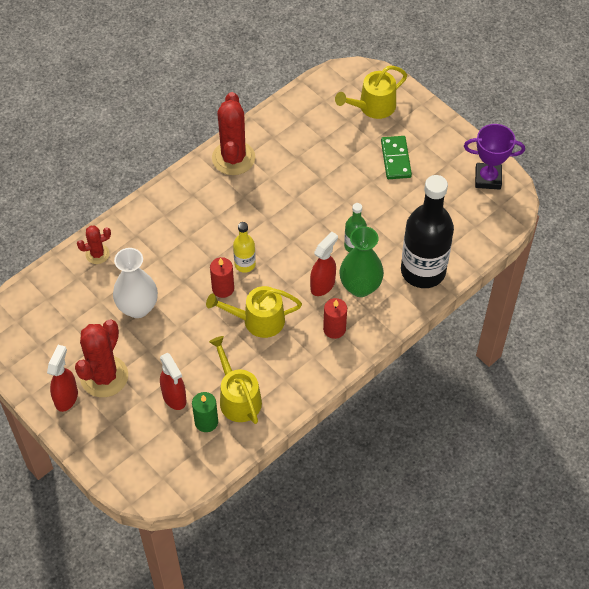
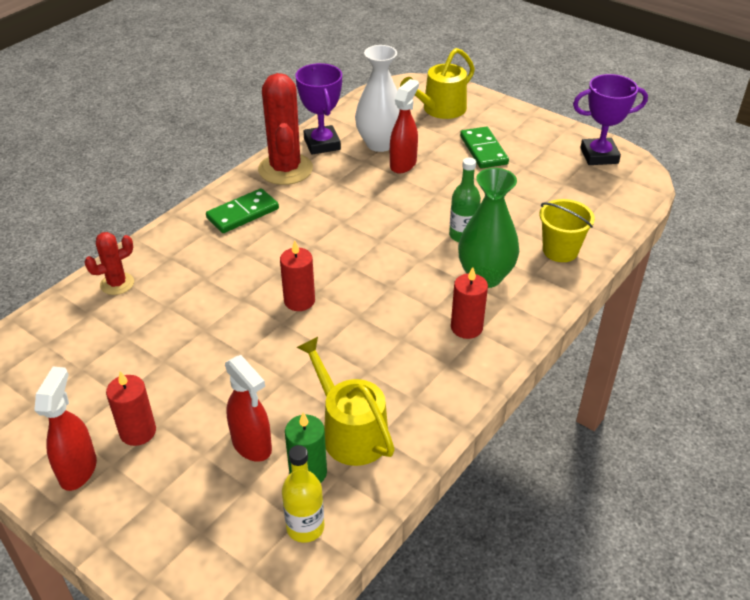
camera: 10 degrees left, 15 degrees down
(104, 376) = (138, 432): red cactus -> red candle
(138, 307) = (181, 337): white vase -> white vase (380, 144)
(194, 200) = (242, 213): none -> green domino
(245, 264) = (324, 271): yellow bottle -> yellow bottle (305, 527)
(258, 320) = (357, 331): yellow watering can -> none
(267, 134) = (322, 144): none -> purple trophy
(323, 285) = (435, 280): red spray bottle -> red spray bottle (403, 164)
(423, 271) = (560, 250): black bottle -> yellow bucket

